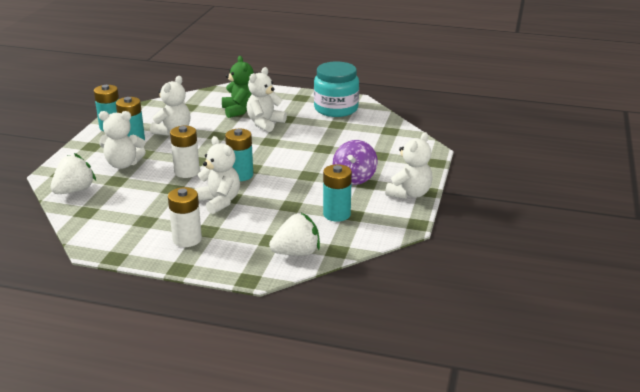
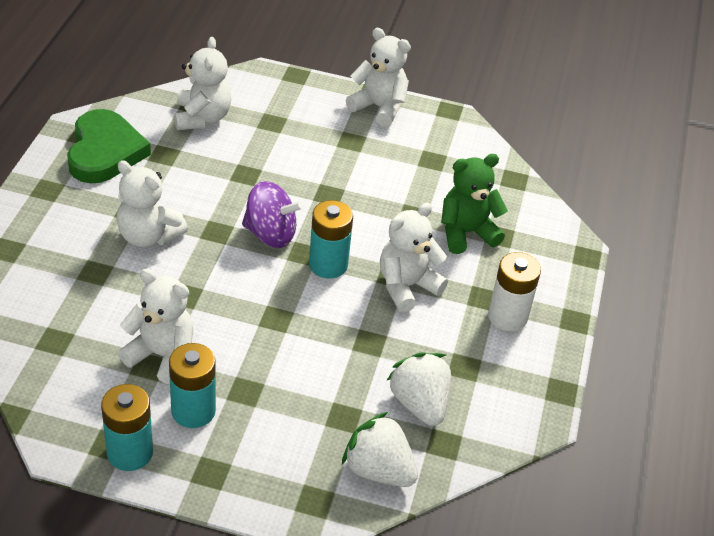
camera: 95 degrees left, 15 degrees up
(123, 164) = (286, 414): white teddy bear -> white teddy bear (202, 117)
(187, 172) = (316, 327): white battery -> none
(239, 110) = (88, 267): green teddy bear -> green teddy bear (466, 233)
(296, 253) = (524, 213): white strawberry -> white strawberry (419, 403)
(336, 109) = (105, 151): turquoise jar -> green heart
(336, 214) = (433, 173): turquoise battery -> none
(354, 178) = (338, 150): purple spinning top -> purple spinning top (270, 234)

